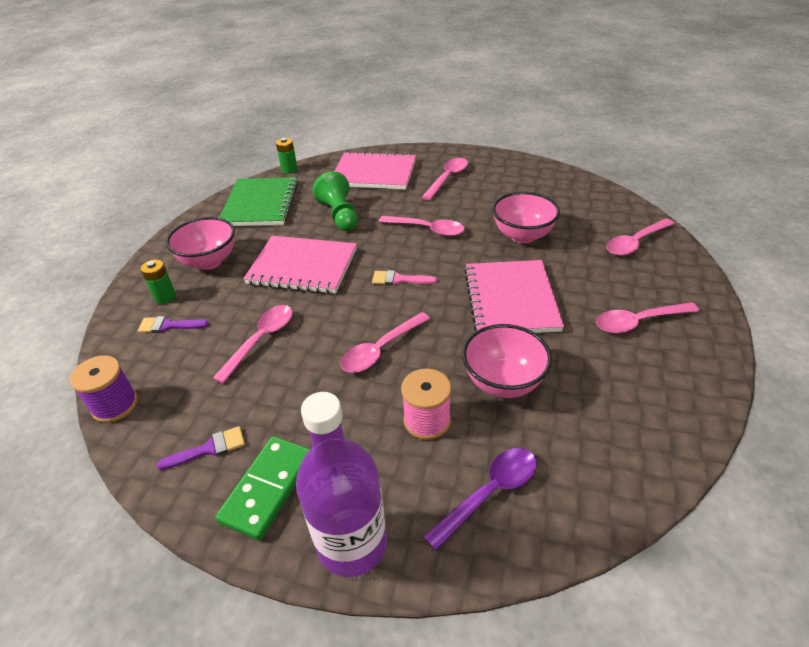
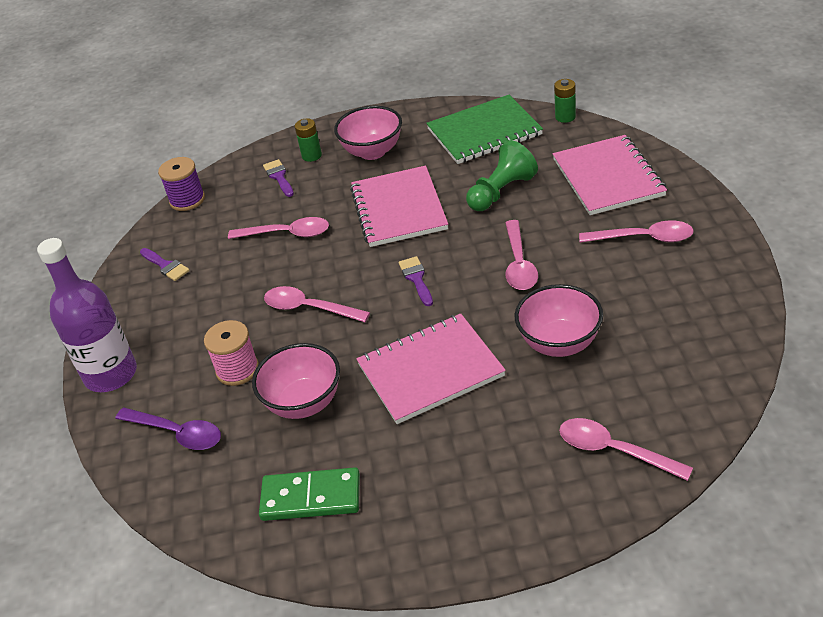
camera: 70 degrees right, 0 degrees up
(268, 488) = (142, 312): green domino -> green domino (311, 498)
(399, 279) = (416, 279): pink brush -> purple brush
(638, 322) = (448, 485): pink spoon -> none

